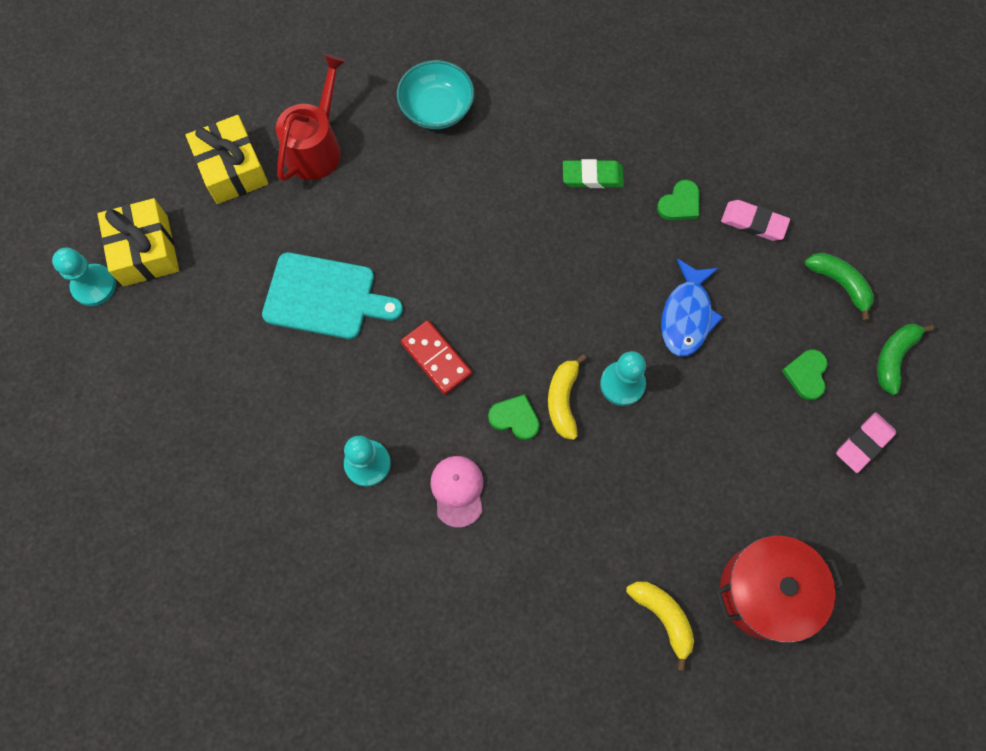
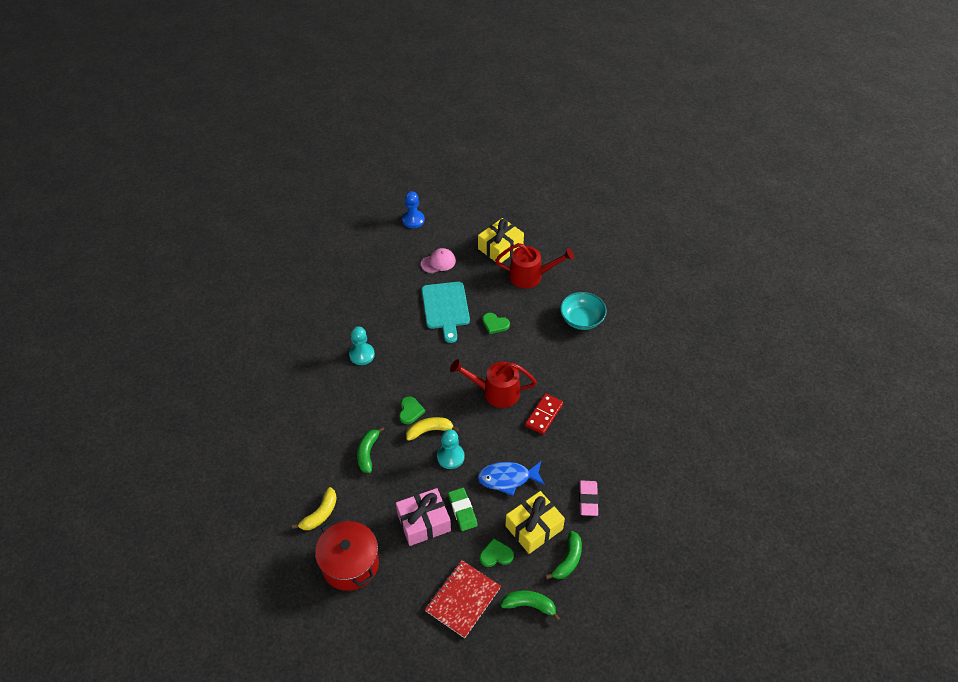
camera: 70 degrees right, 20 degrees down
(94, 286) = (413, 220): turquoise pawn -> blue pawn
(146, 250) = (440, 231): yellow gift -> yellow gift (534, 527)
(436, 358) = (431, 365): red domino -> red domino (544, 415)
(457, 491) = (360, 397): pink cap -> pink cap (438, 262)
(526, 279) = (495, 392): none -> red watering can
(572, 509) = (368, 453): none -> green banana
(592, 176) = (577, 405): green eraser -> green eraser (462, 510)
(680, 203) = (581, 455): green heart -> green heart (495, 324)
(724, 459) = (424, 522): none -> pink gift
(864, 443) = (463, 599): pink eraser -> red notebook

